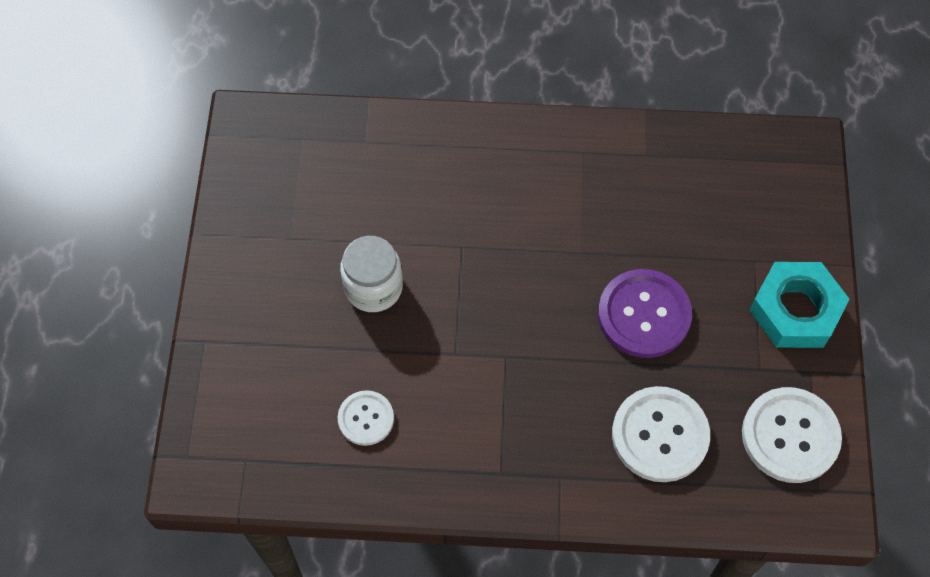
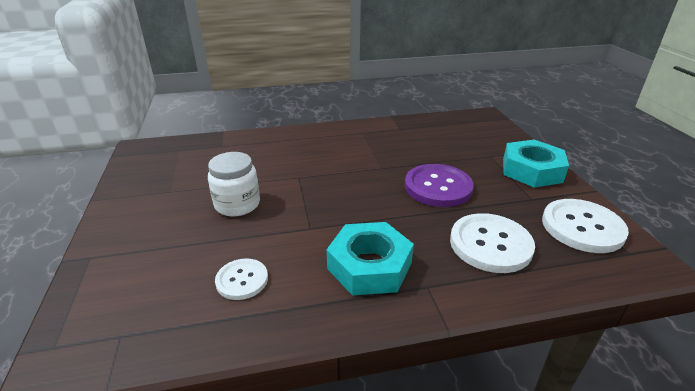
camera: 15 degrees left, 30 degrees down
(507, 433) = (369, 266): none -> turquoise nut

